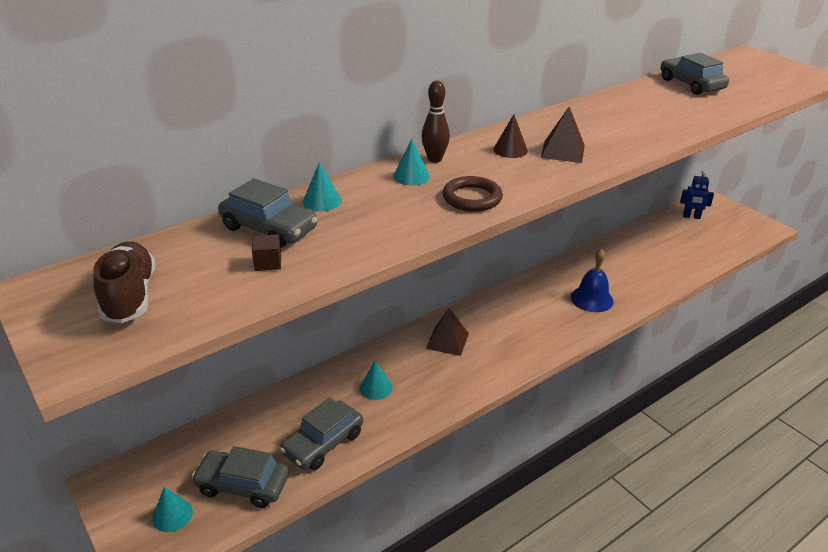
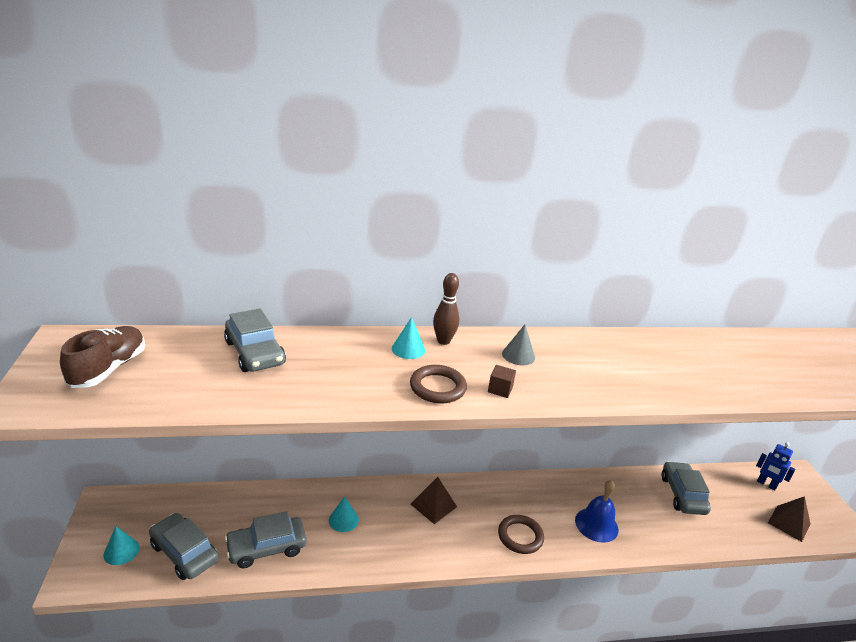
camera: 25 degrees right, 5 degrees down
(268, 263) = (223, 381): brown cube -> brown cube (500, 389)
(322, 201) = (317, 345): turquoise cone -> none
(510, 150) = (518, 355): brown cone -> grey cone
(540, 334) = (520, 536): none -> brown ring
(562, 151) = (566, 373): brown pyramid -> brown pyramid (789, 523)
(691, 84) = (770, 351): grey car -> grey car (682, 494)

